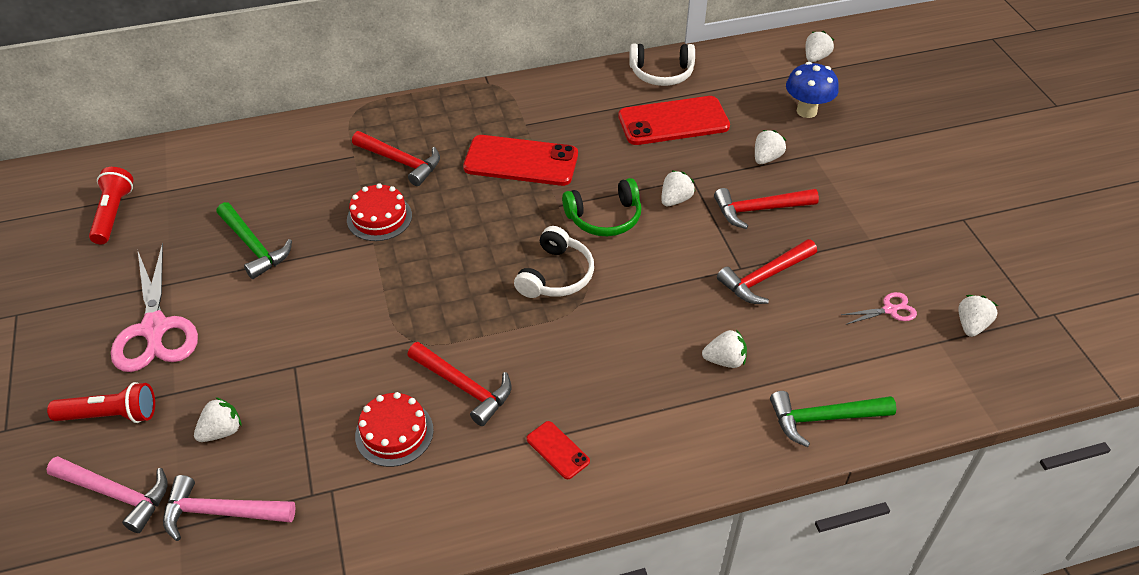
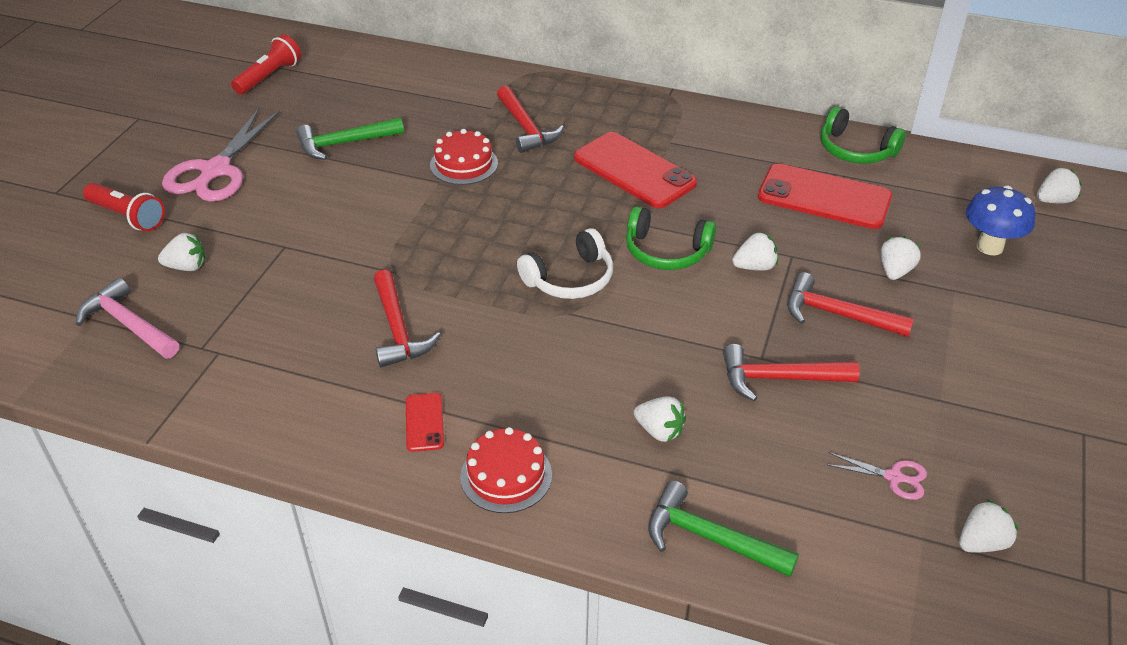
camera: 35 degrees right, 5 degrees down
(117, 494) = (77, 273): pink hammer -> none
(254, 247) = (344, 143): green hammer -> green hammer turned 75 degrees clockwise
(394, 433) = (307, 335): red cake -> red cake (506, 475)
(661, 73) = (855, 150): white headphones -> green headphones
(766, 158) = (895, 271): white strawberry -> white strawberry turned 45 degrees counterclockwise

